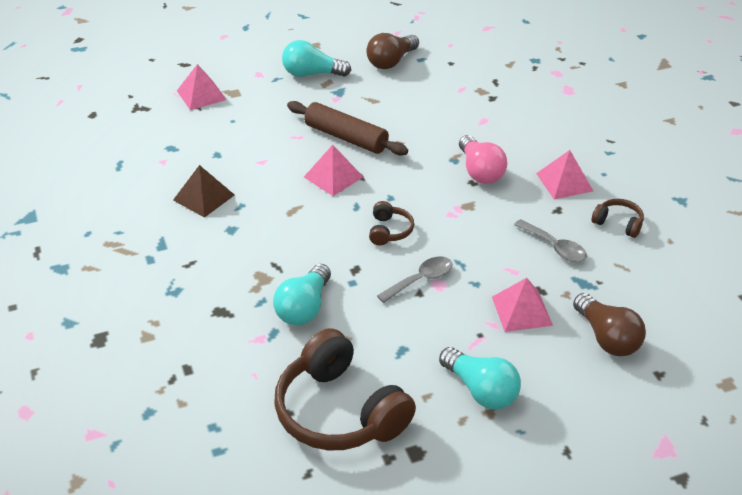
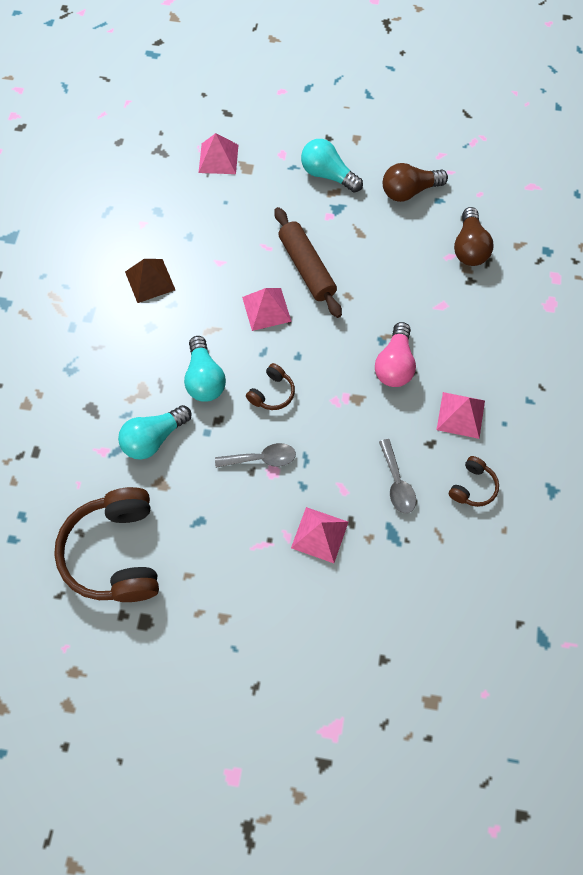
camera: 30 degrees right, 25 degrees up
(481, 390) = (231, 593): turquoise light bulb -> turquoise light bulb (204, 379)
(607, 338) = (368, 600): brown light bulb -> brown light bulb (469, 247)
(618, 223) = (472, 487): brown headphones -> brown headphones turned 60 degrees clockwise

